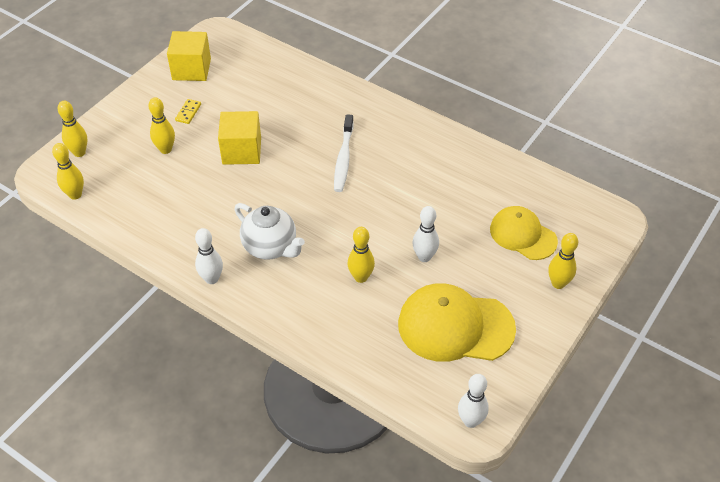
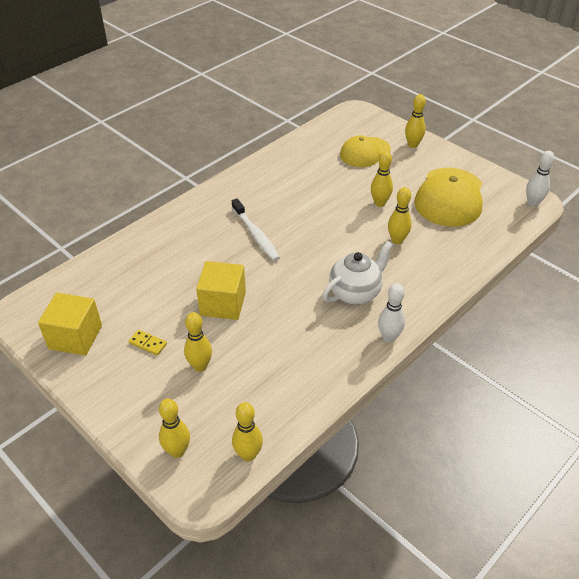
camera: 80 degrees left, 5 degrees down
(343, 158) = (256, 235): white toothbrush -> white toothbrush turned 45 degrees clockwise
(424, 257) = (379, 203): white bowling pin -> yellow bowling pin

